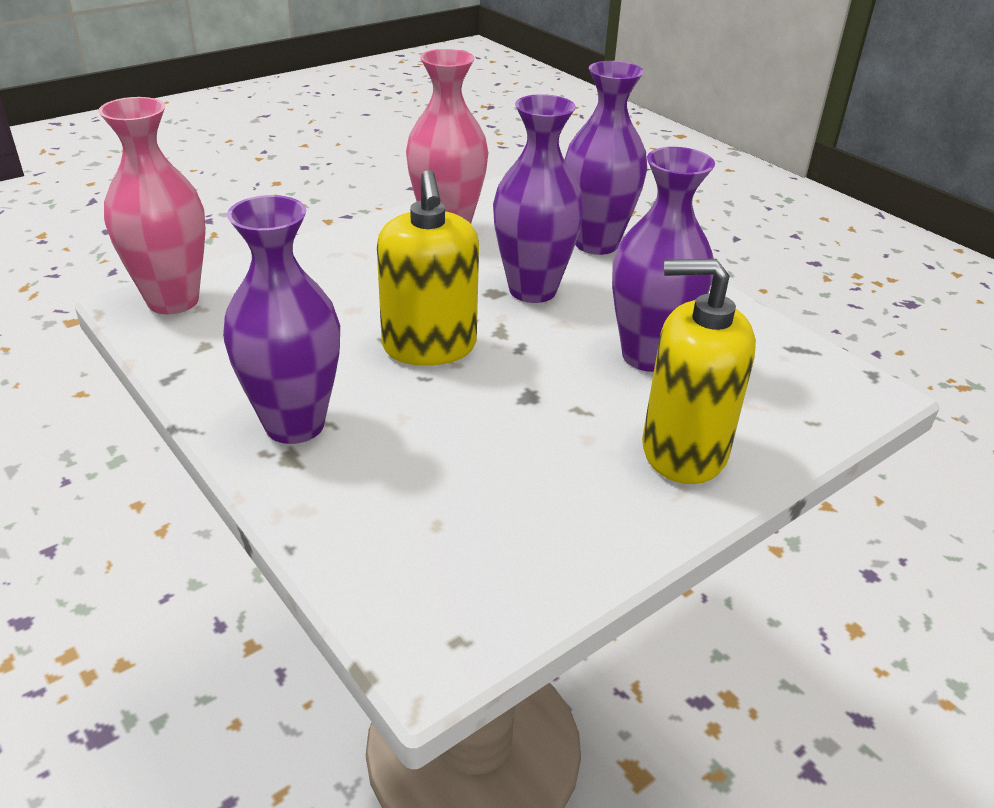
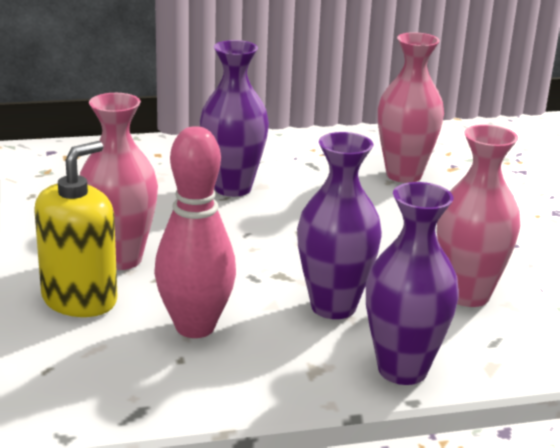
camera: 115 degrees right, 10 degrees down
(429, 346) = (282, 244): yellow soap dispenser -> none
(569, 455) = (120, 259): none -> pink vase
(648, 356) = (195, 327): purple vase -> pink bowling pin

